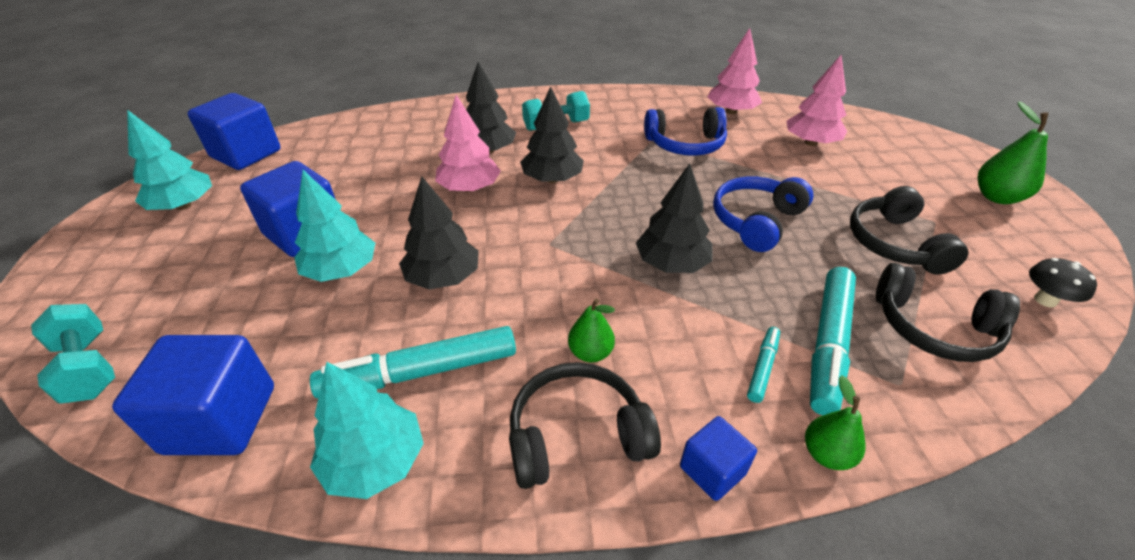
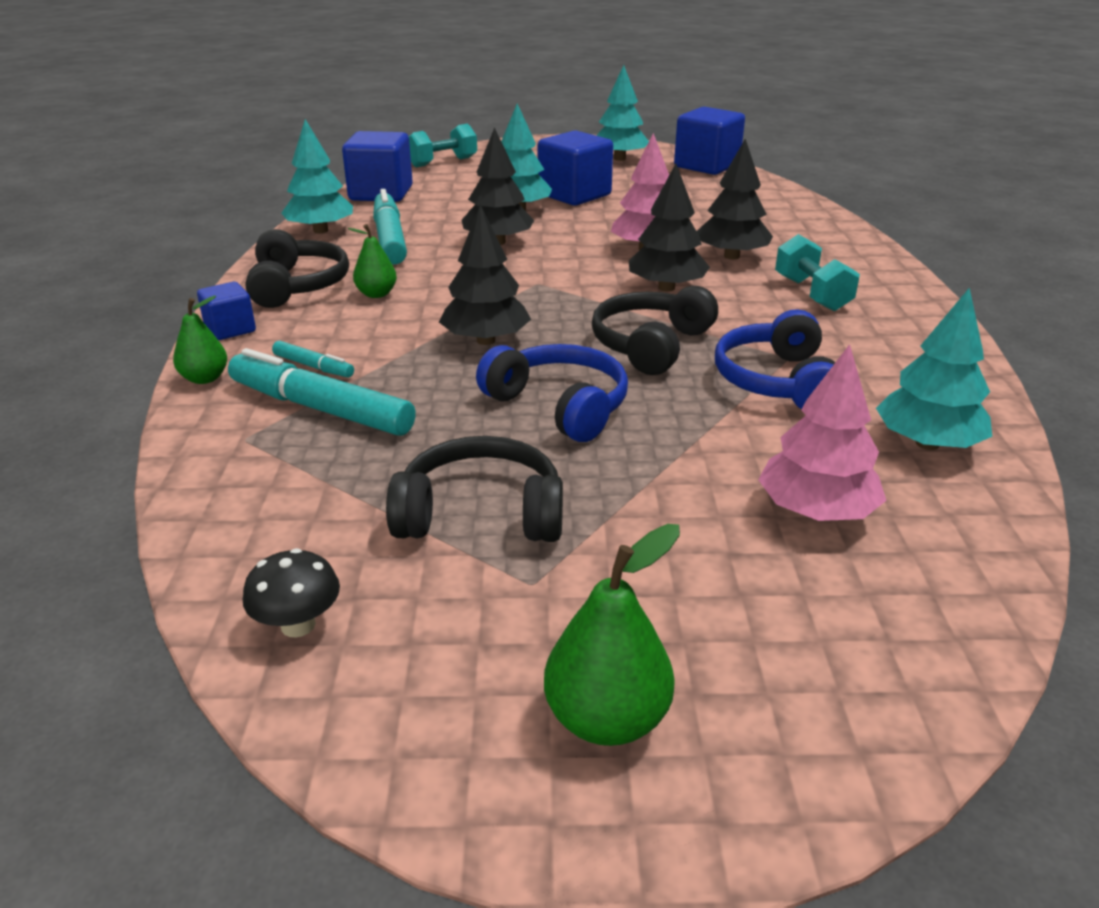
camera: 95 degrees right, 10 degrees down
(731, 111) = (927, 443): pink tree -> turquoise tree
(933, 328) = (304, 489): black headphones -> black headphones (651, 345)

